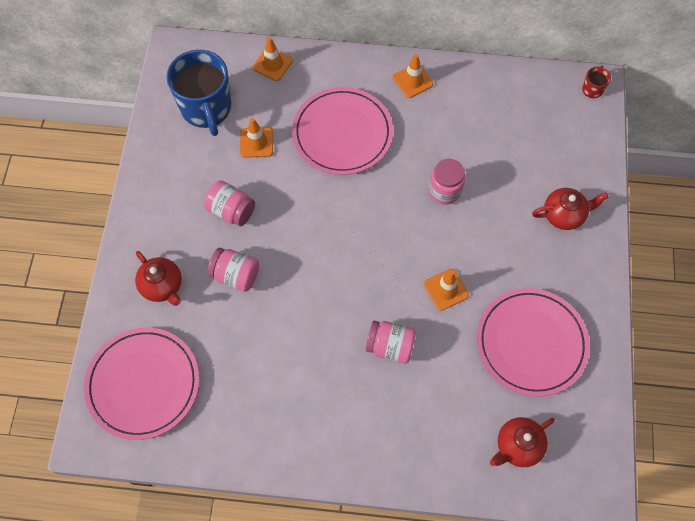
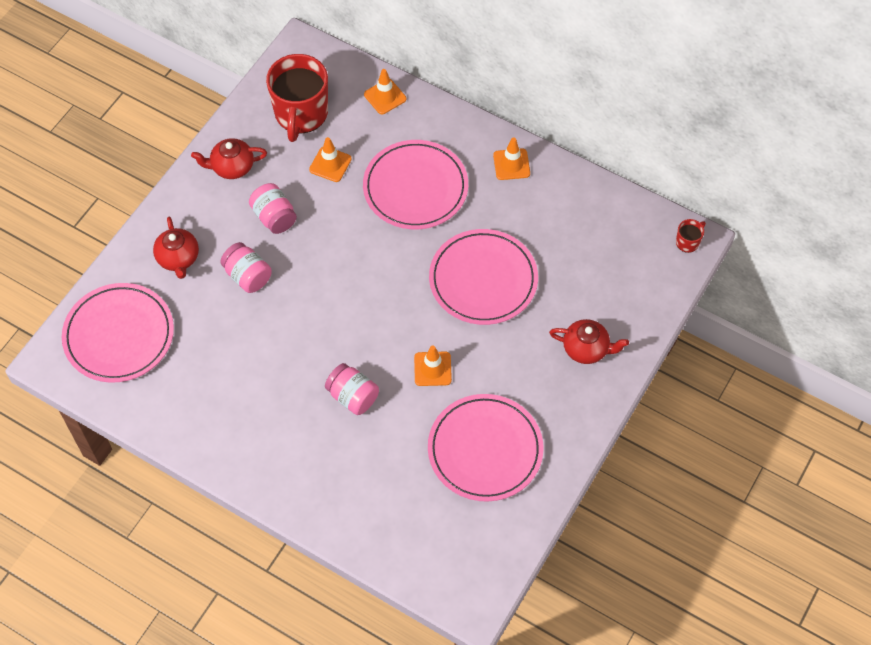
camera: 25 degrees right, 5 degrees down
(206, 108) = (301, 114): blue mug -> red mug
(444, 191) = (483, 279): pink jar -> pink plate
(518, 446) = (420, 532): red teapot -> red teapot (232, 167)

